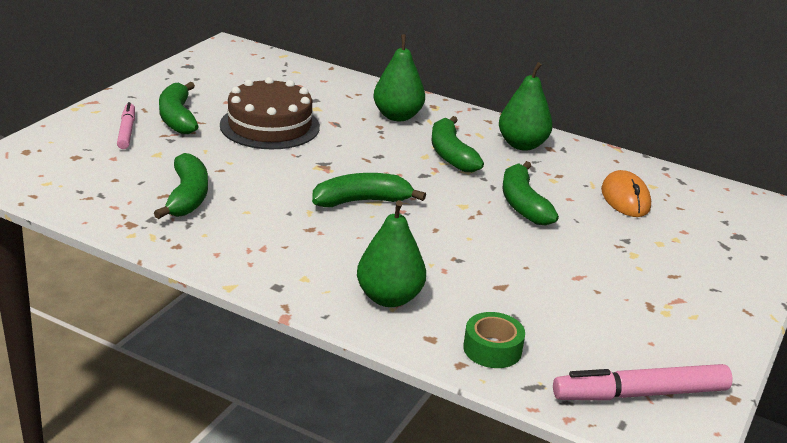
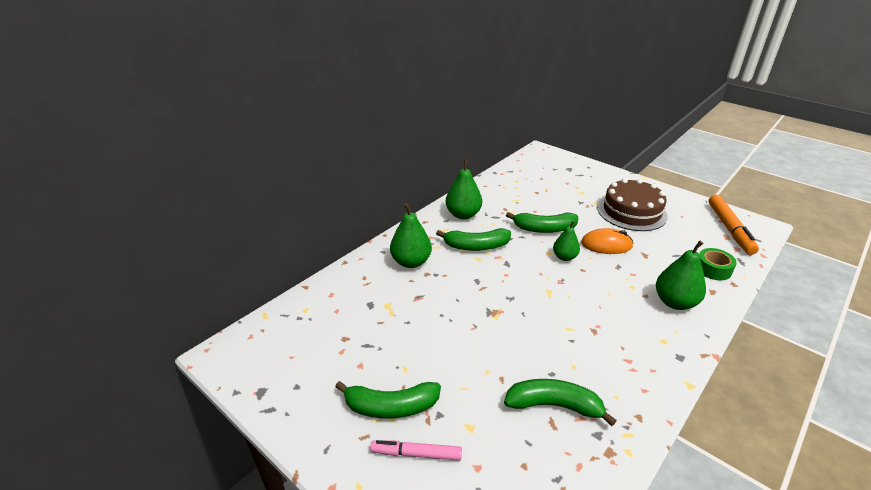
camera: 75 degrees left, 5 degrees up
(270, 126) = (418, 338): brown cake -> brown cake (631, 212)
(362, 201) = (549, 298): green banana -> none
(458, 217) = (564, 257): none -> green pear
(625, 198) = (533, 192): orange mouse -> orange mouse (606, 245)
(640, 394) = (729, 229): pink marker -> orange marker

